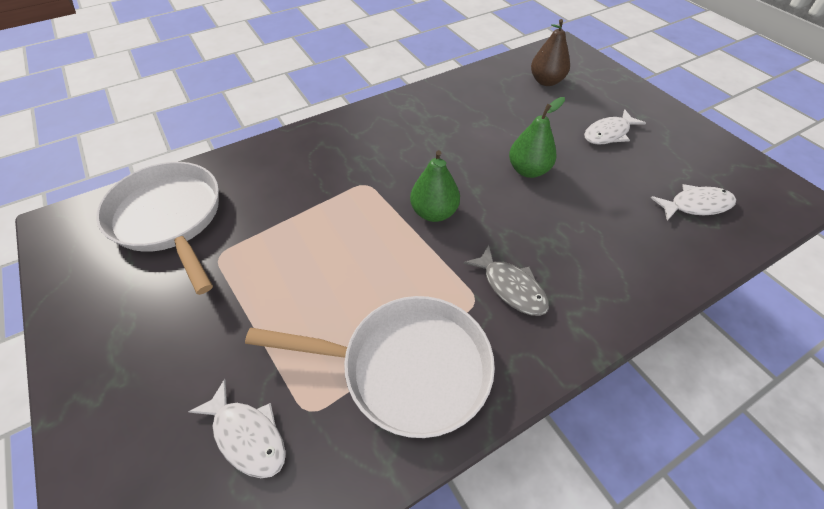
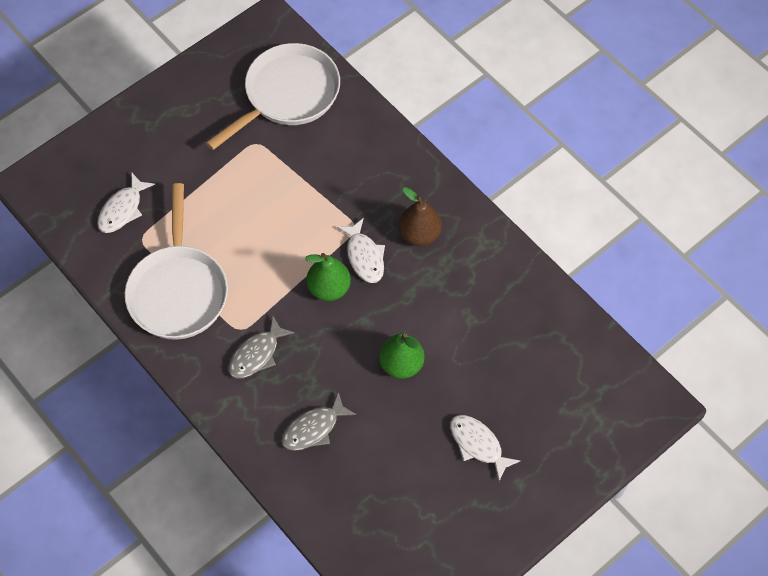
camera: 80 degrees right, 10 degrees up
(546, 81) = (567, 381): brown pear -> brown pear (419, 234)
(604, 245) = (313, 428): none -> grey fish
(696, 205) = (379, 516): white fish -> white fish (364, 256)

